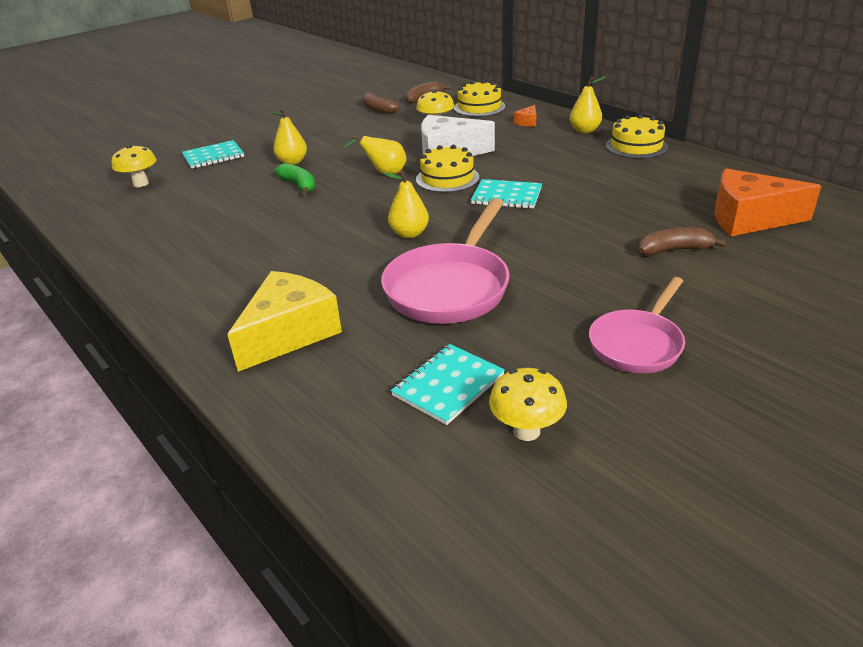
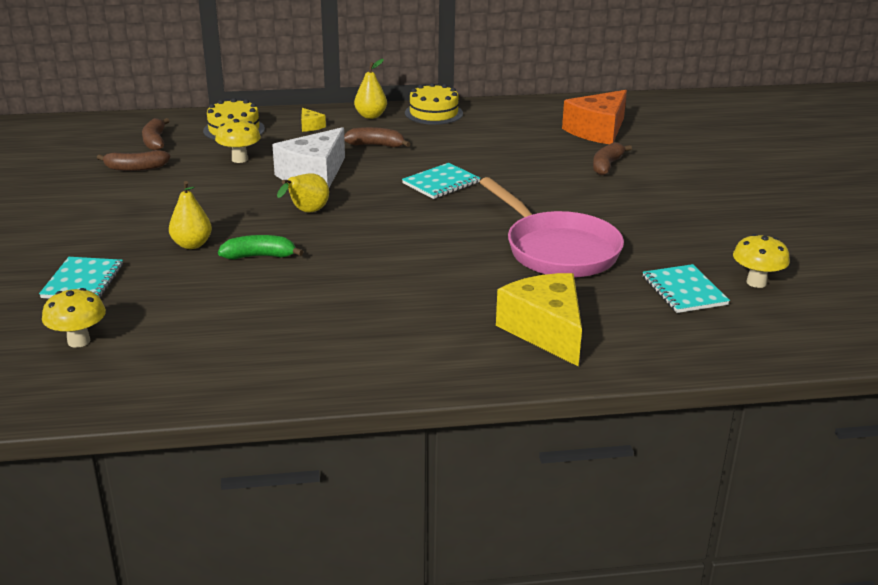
camera: 60 degrees left, 5 degrees down
(409, 234) = (447, 238): yellow pear -> none
(447, 178) = (367, 192): yellow cake -> none
(527, 122) = (310, 126): orange cheese -> yellow cheese
(534, 151) = (376, 145): none -> brown banana
(637, 344) = (702, 219): pink pan -> none

